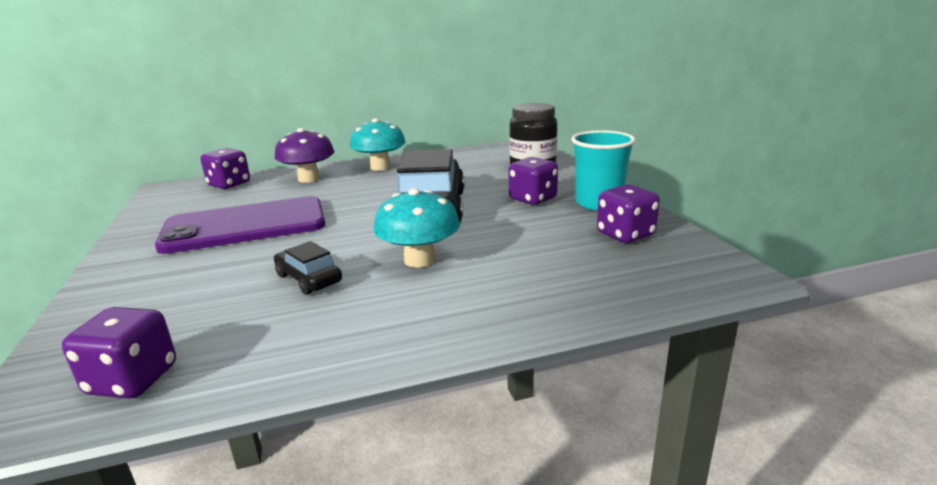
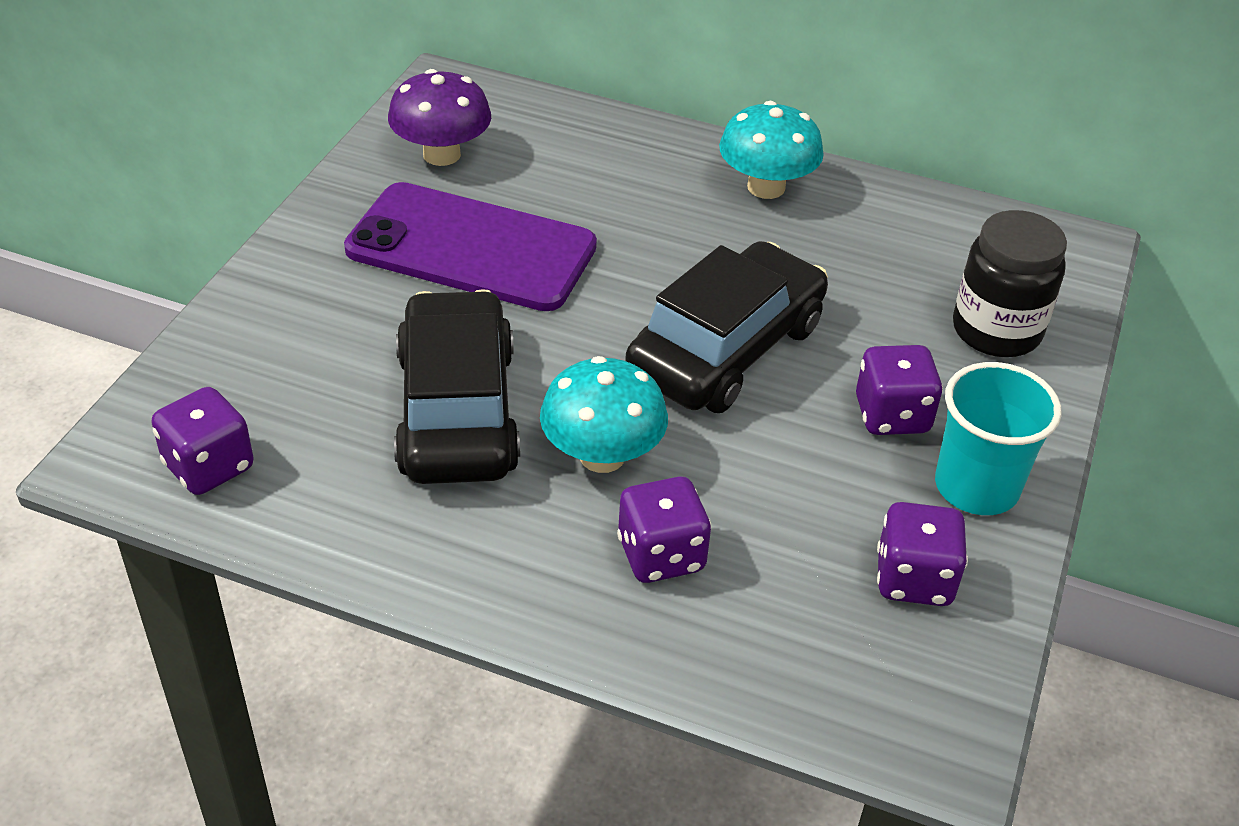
camera: 35 degrees right, 20 degrees up
(229, 184) = (525, 121): purple dice -> purple dice (661, 555)
(308, 279) = (456, 411): black car -> black car, size x2.13
(309, 179) = (637, 165): purple mushroom -> purple mushroom (441, 154)

